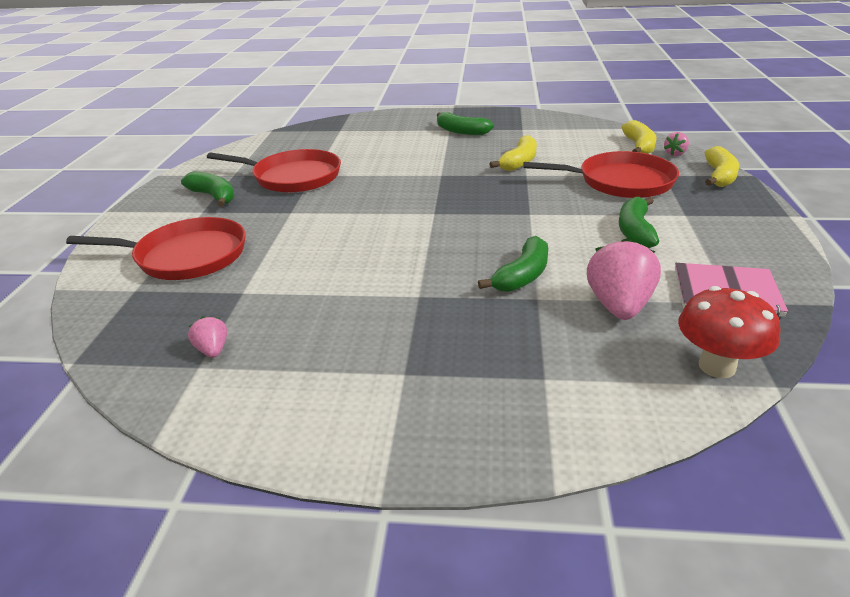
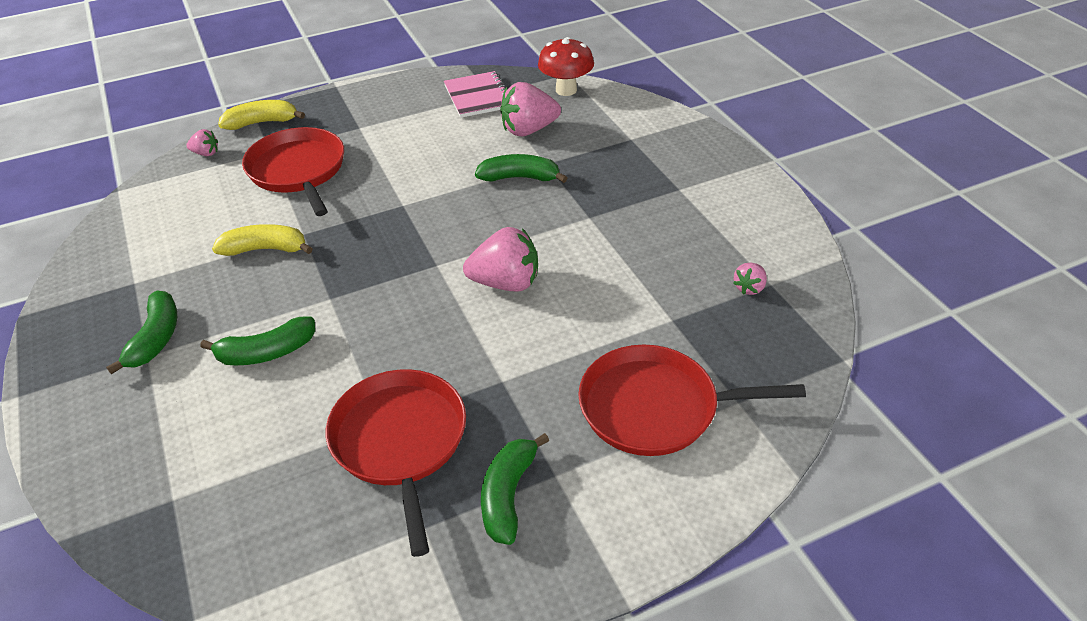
camera: 120 degrees left, 10 degrees up
(186, 256) = (656, 407): red pan -> red pan turned 60 degrees counterclockwise
(379, 234) = (506, 283): none -> pink strawberry
(635, 231) = (406, 144): green banana -> green banana (266, 352)
(639, 146) = (187, 178): yellow banana -> none

